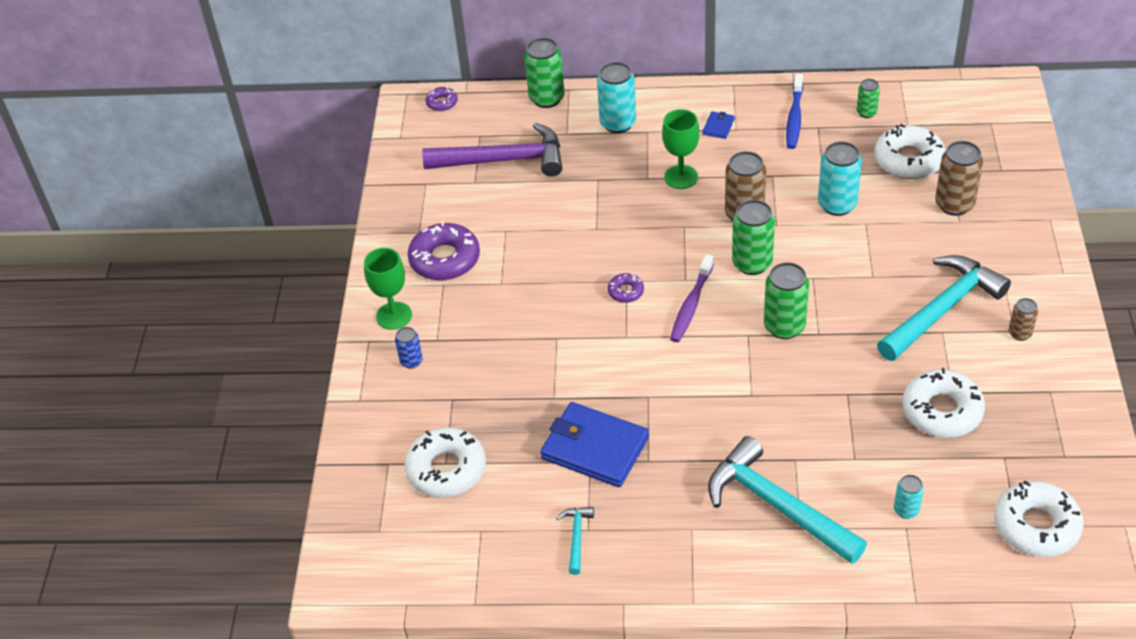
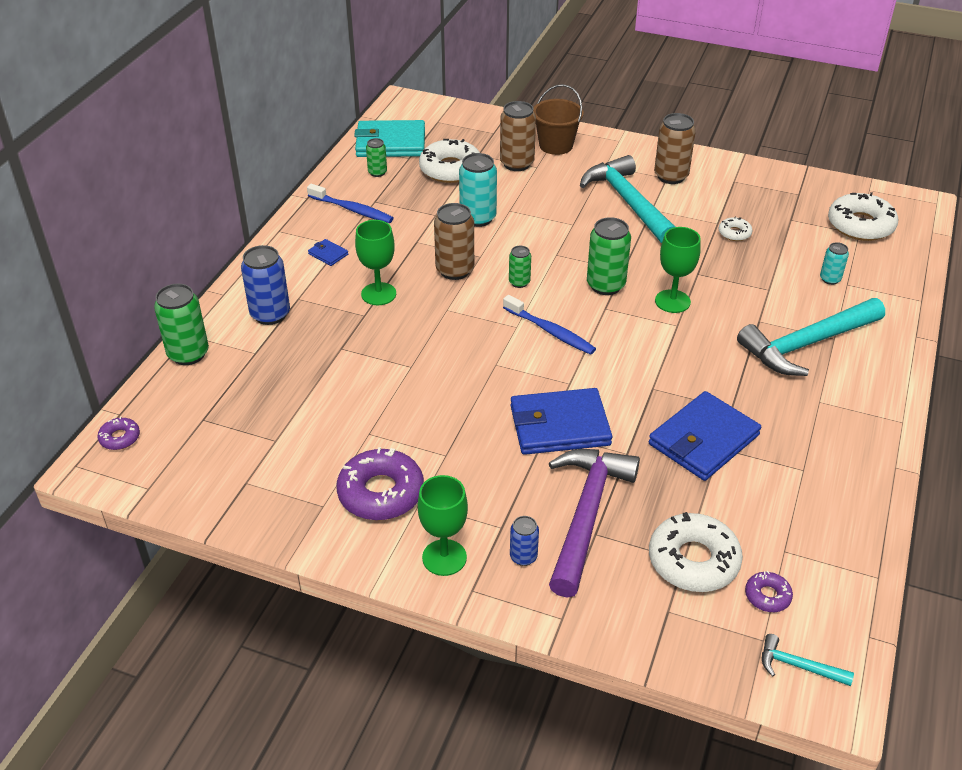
camera: 75 degrees left, 5 degrees down
(504, 160) = (258, 409): purple hammer -> purple hammer (586, 514)
(567, 344) = (559, 426): none -> blue wallet
(576, 537) = (810, 480): turquoise hammer -> turquoise hammer (798, 666)
(618, 123) = (270, 314): turquoise can -> blue can
(626, 291) = (510, 368): purple donut -> purple donut (767, 596)
(691, 304) = (550, 331): purple toothbrush -> blue toothbrush
(752, 263) = (519, 282): green can -> green can, size x0.55
(788, 383) = (672, 301): none -> green goblet
(924, 104) = (390, 143): none -> turquoise wallet
(942, 411) = (734, 233): white donut -> white donut, size x0.49
(1013, 224) = (556, 145): none -> brown bucket
(1020, 333) = (671, 176): brown can -> brown can, size x1.81

